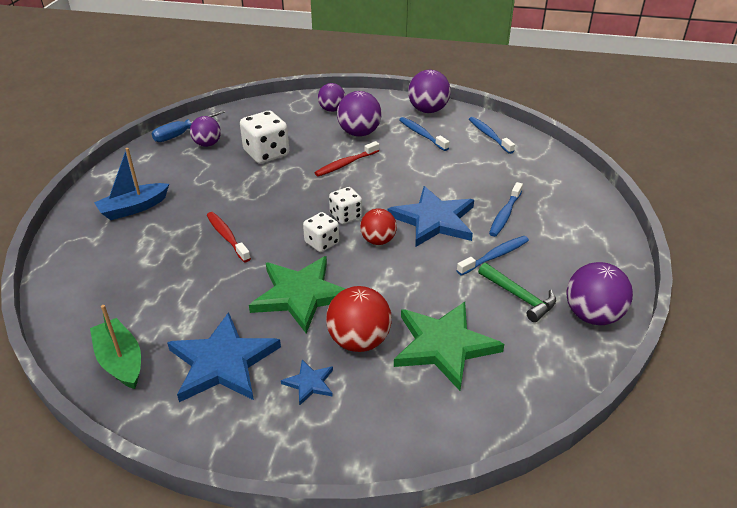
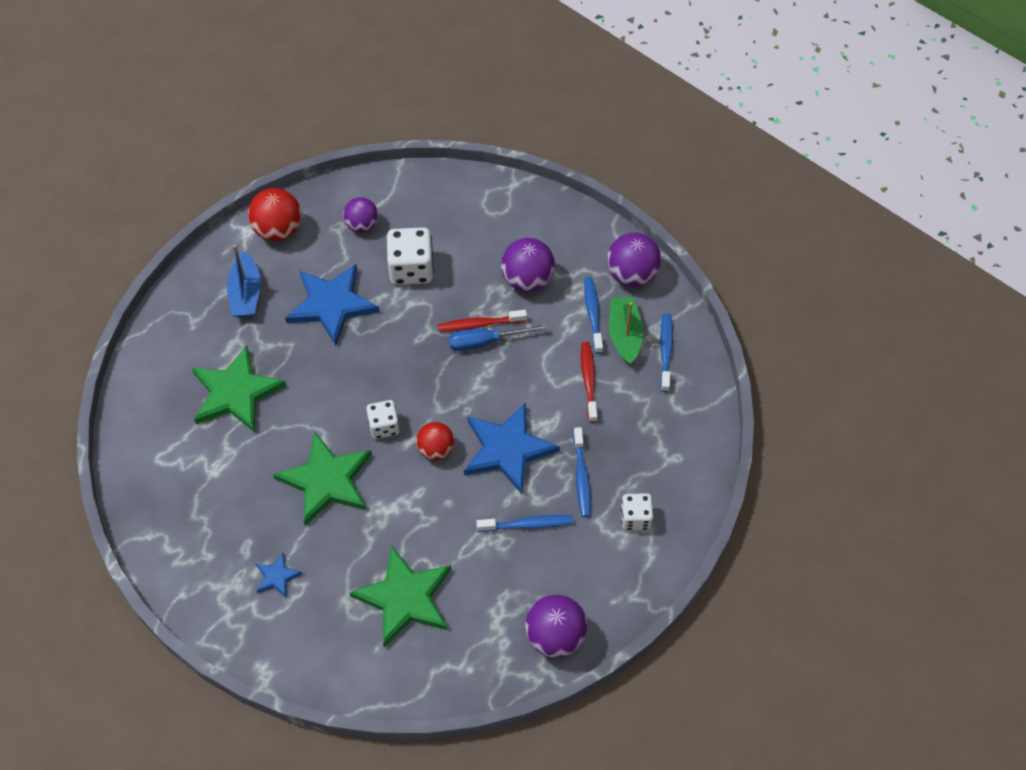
camera: 30 degrees right, 20 degrees up
(120, 361) = (152, 478): green boat -> green boat (624, 335)
(134, 208) = (246, 294): blue boat -> blue boat turned 90 degrees counterclockwise
(168, 269) = (236, 392): none -> green star
(182, 134) = (346, 195): blue screwdriver -> blue screwdriver (486, 342)
(223, 362) = (225, 520): blue star -> blue star (331, 305)
(227, 237) = (306, 375): red toothbrush -> red toothbrush (588, 380)
(332, 110) = (526, 224): purple ball -> none
(345, 216) = (428, 401): white dice -> white dice (635, 518)
(359, 341) = (341, 556): red ball -> red ball (278, 230)
(505, 215) = (581, 477): blue toothbrush -> blue toothbrush turned 60 degrees counterclockwise
(519, 297) = (509, 582): green hammer -> none

